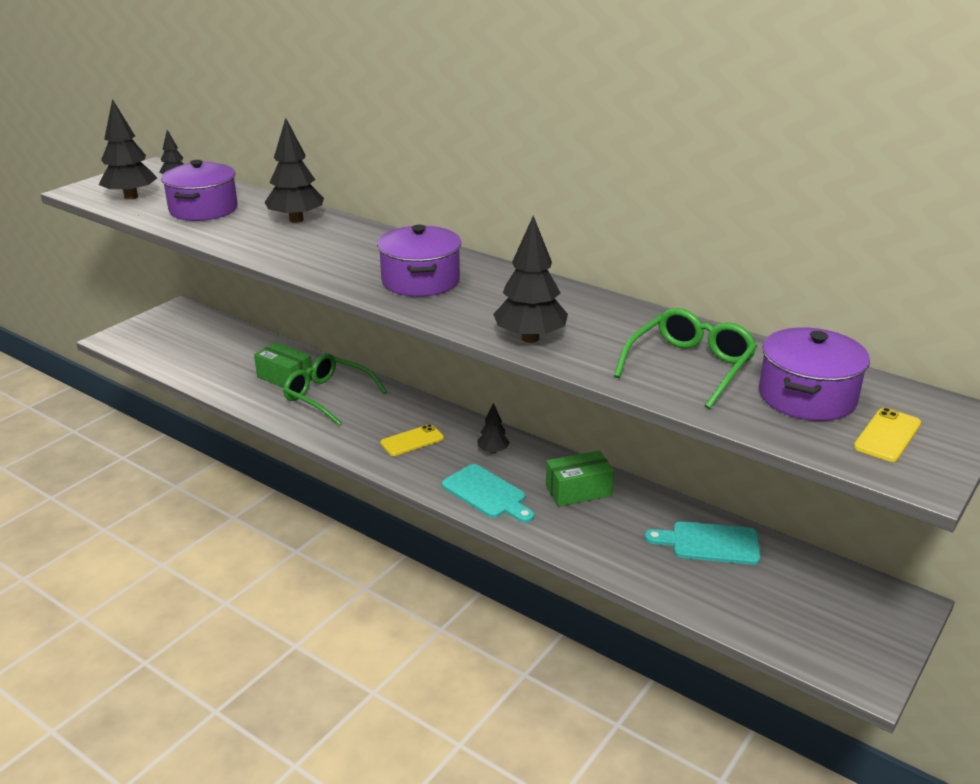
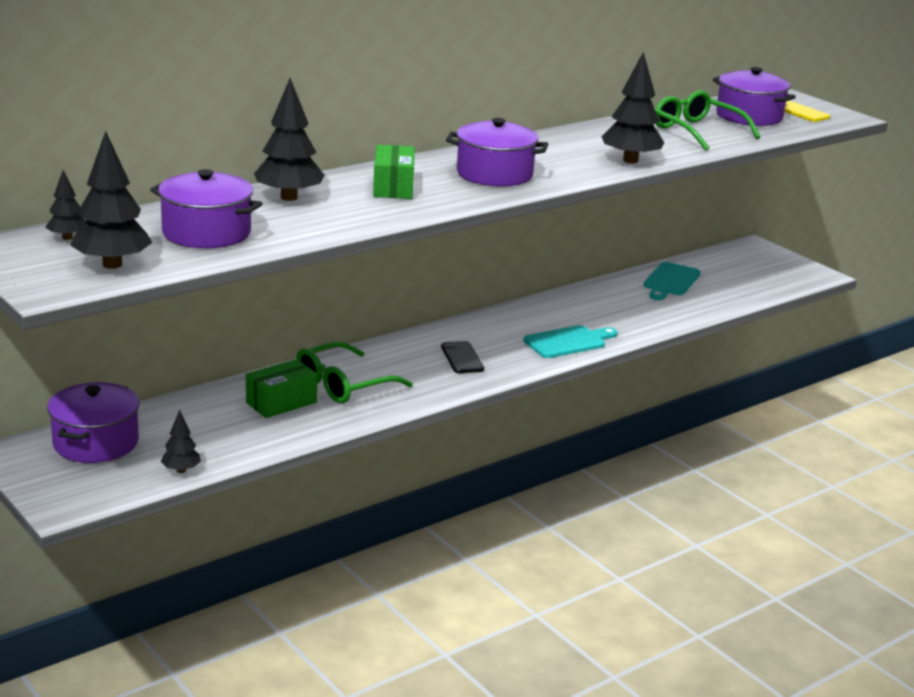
camera: 75 degrees left, 5 degrees down
(198, 329) = (96, 443): none -> purple pot
(412, 441) = (462, 358): yellow phone -> black phone
(493, 451) = (502, 327): black tree -> black tree (181, 470)
(578, 491) = (582, 308): green box -> green box (393, 187)

